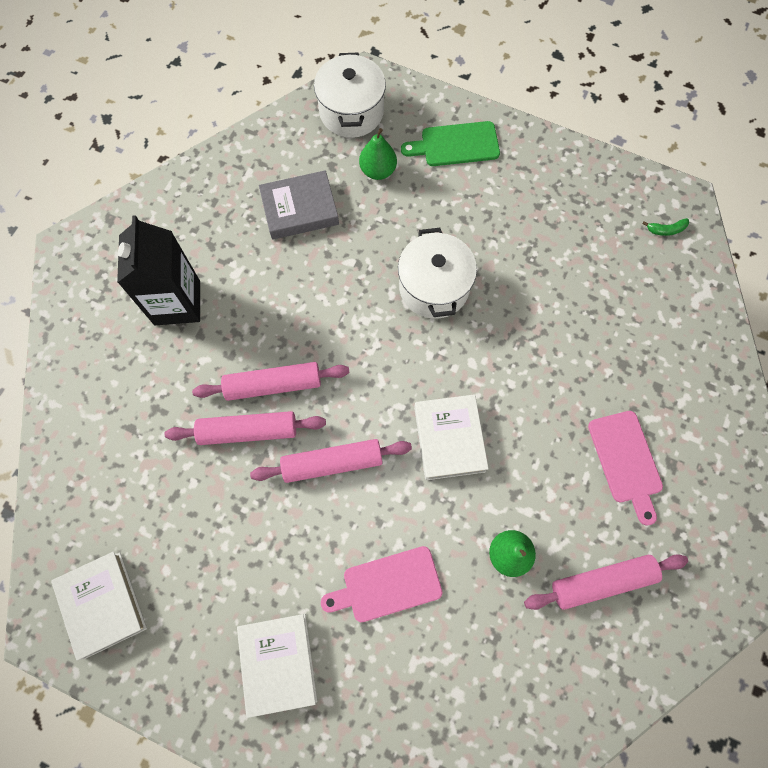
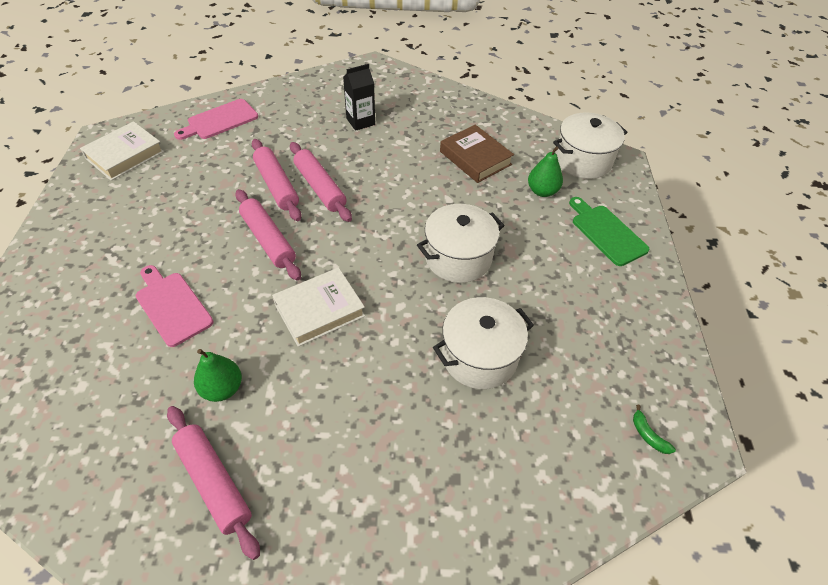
camera: 65 degrees right, 20 degrees down
(177, 303) = (360, 121): black carton -> black carton, size x0.62
(278, 663) = (94, 257): white book -> none
(300, 209) = (475, 158): grey book -> brown book
(553, 319) = (479, 357): none -> white pot
(626, 461) = (355, 469): pink cutting board -> pink cutting board (220, 120)

